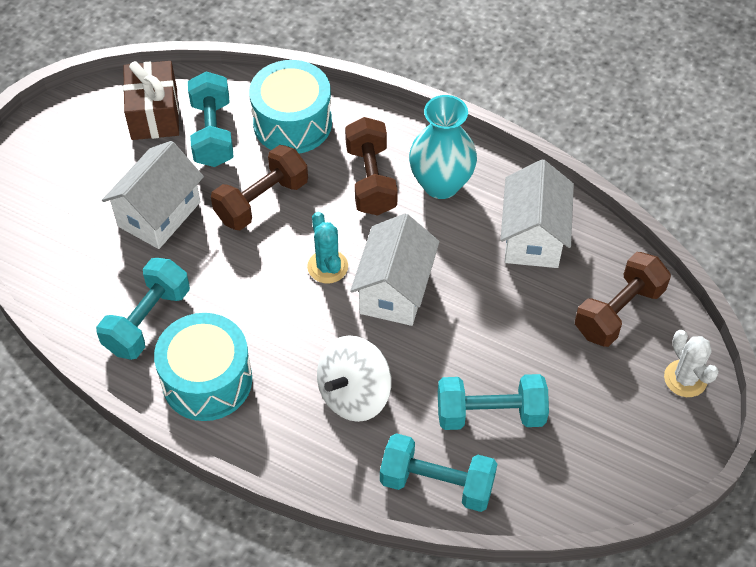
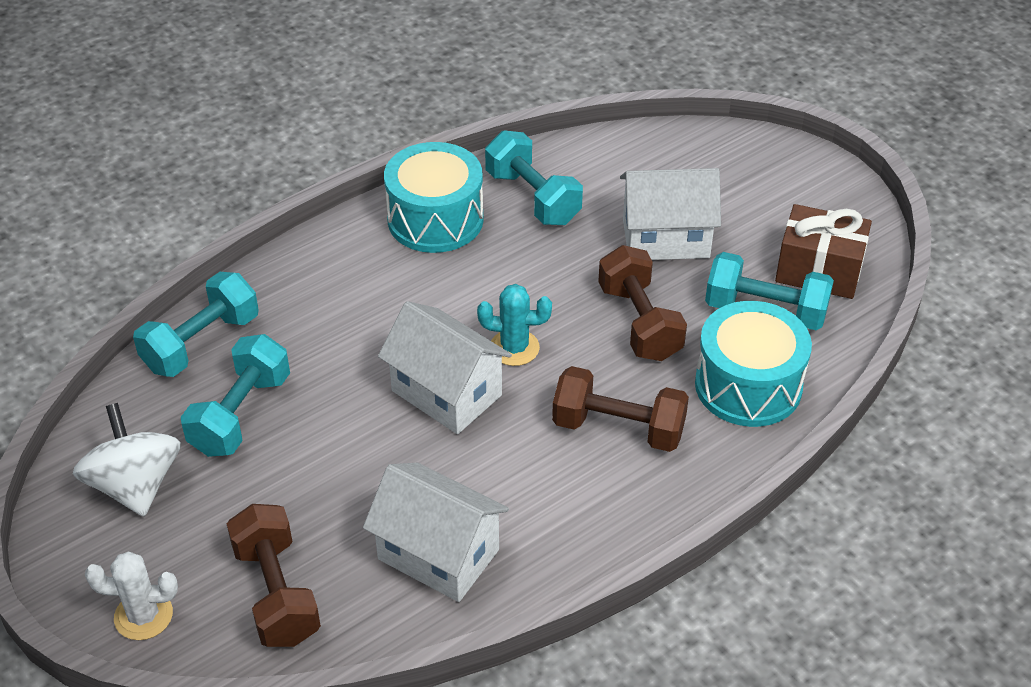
camera: 115 degrees right, 10 degrees down
(159, 214) = (665, 238): white house -> white house turned 60 degrees counterclockwise
(354, 394) = (343, 316): white spinning top -> white spinning top (135, 485)
(441, 184) = (574, 494): turquoise vase -> none

